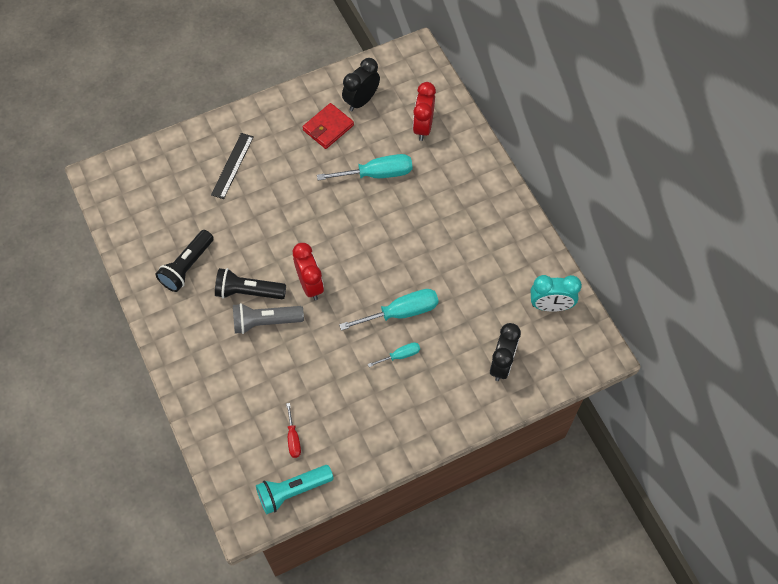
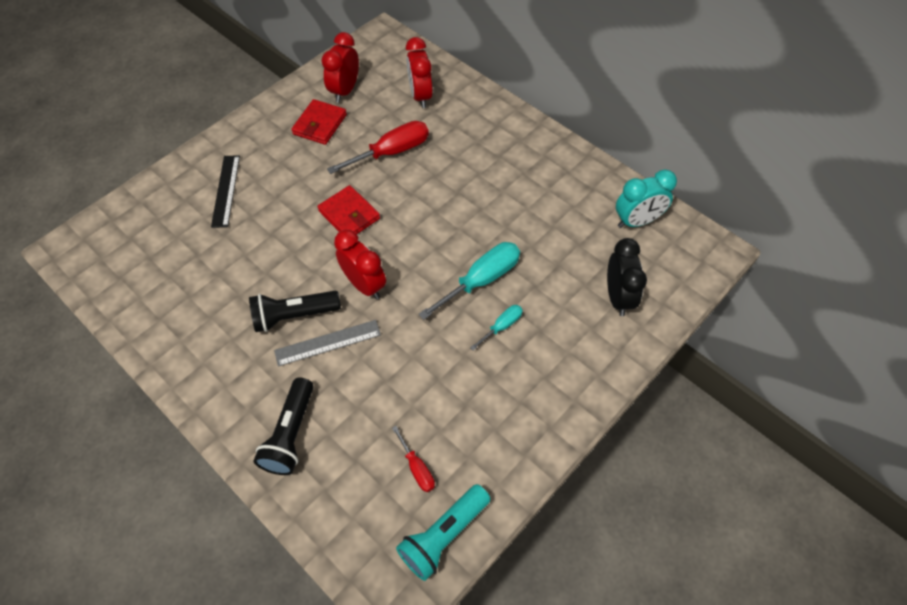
camera: 20 degrees left, 5 degrees down
(187, 266) = (209, 312): black flashlight -> black flashlight (291, 434)
(265, 322) = (328, 343): grey flashlight -> grey ruler
(321, 220) = (349, 215): none -> red wallet
(361, 101) = (345, 91): black clock -> red clock
(377, 174) = (392, 152): turquoise screwdriver -> red screwdriver

